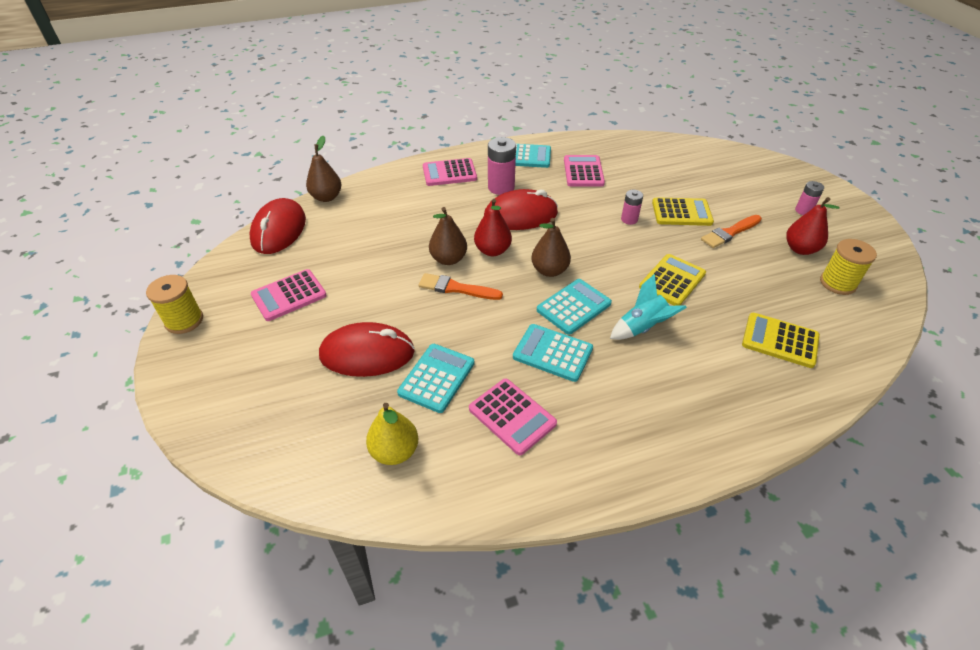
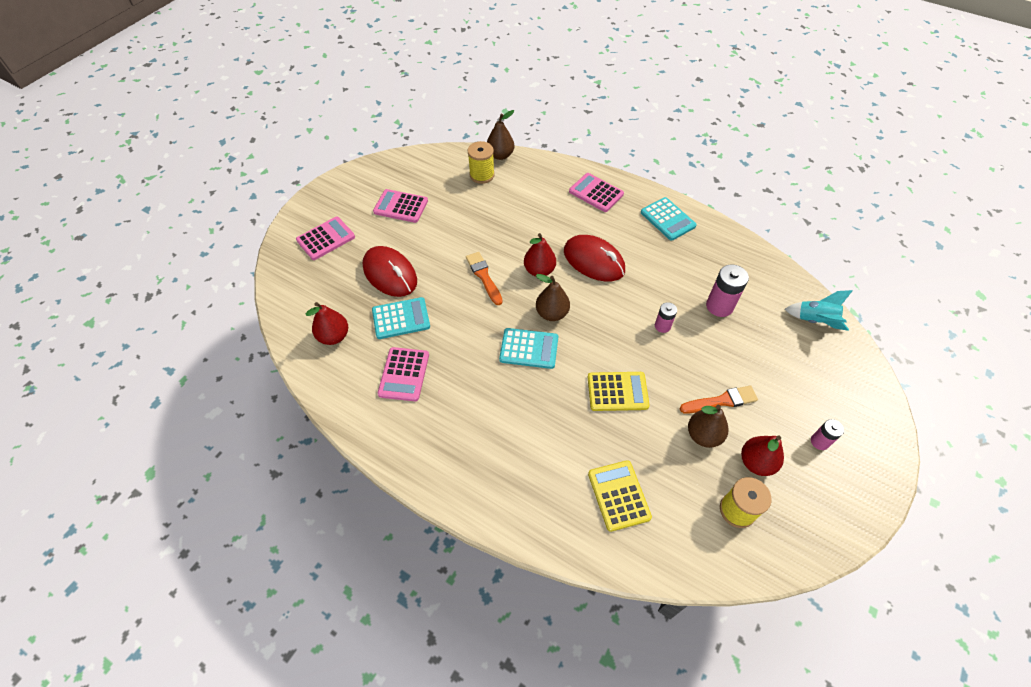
camera: 50 degrees right, 10 degrees up
(184, 321) = (342, 181): yellow spool -> yellow spool (482, 175)
(279, 230) = (448, 159): red mouse -> none
(395, 451) = (334, 336): yellow pear -> red pear
(448, 259) = (506, 254): brown pear -> brown pear (703, 435)
(501, 187) = (613, 230): pink battery -> pink battery (719, 306)
(552, 353) = (474, 363): turquoise calculator -> none
(583, 172) = (690, 264): pink calculator -> pink calculator (326, 239)
(642, 328) = (546, 400): turquoise rocket -> turquoise rocket (815, 321)
(681, 212) = (711, 355): yellow calculator -> none
(730, 233) = (721, 401): orange brush -> orange brush turned 150 degrees clockwise

